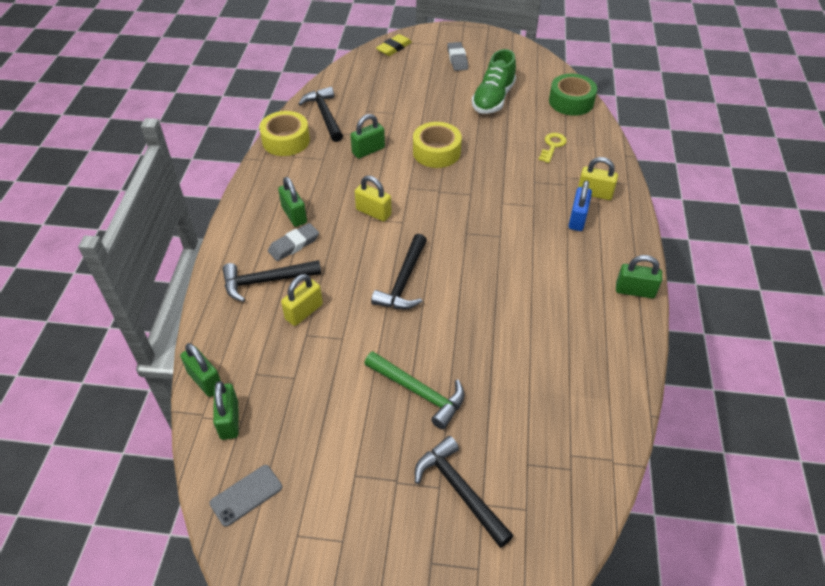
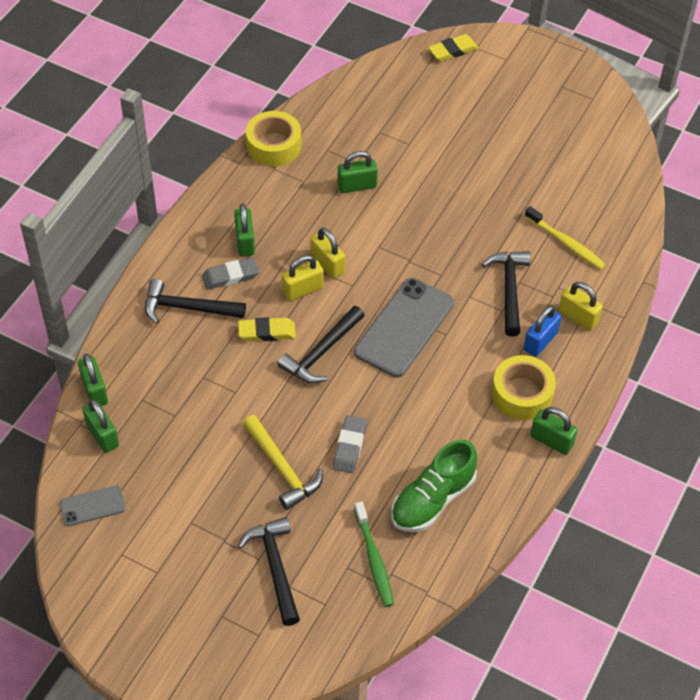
camera: 20 degrees right, 5 degrees up
(229, 420) = (102, 435): green padlock -> green padlock turned 45 degrees counterclockwise
(304, 312) = (210, 352): yellow padlock -> yellow padlock (302, 290)
(325, 115) = (330, 124): black hammer -> black hammer (509, 290)
(347, 279) = (267, 332): none -> yellow eraser
(419, 392) = (282, 468): green hammer -> yellow hammer
(436, 152) = (431, 210): yellow tape -> yellow tape (522, 394)
(457, 59) = (520, 89): grey eraser -> grey eraser (349, 446)
(463, 241) = (404, 327): none -> grey phone
(493, 99) = (533, 159): green shoe -> green shoe (432, 499)
(547, 447) = (374, 559): none -> green toothbrush
(552, 146) = (566, 243): yellow key -> yellow toothbrush
(571, 101) = (623, 190): green tape -> none

